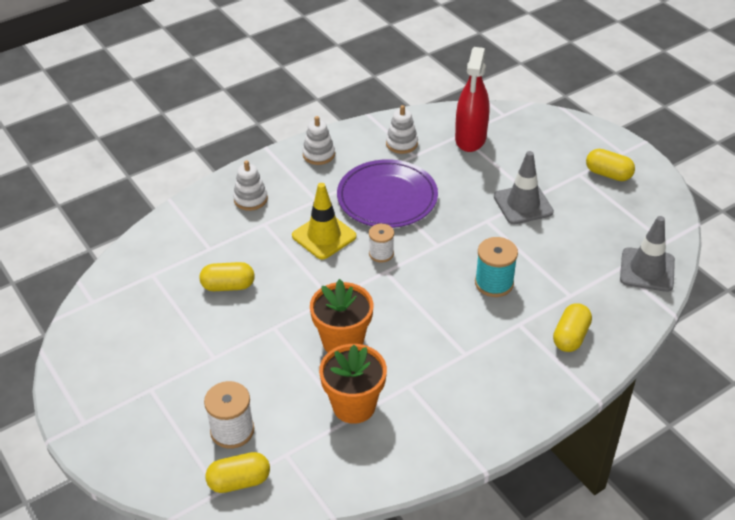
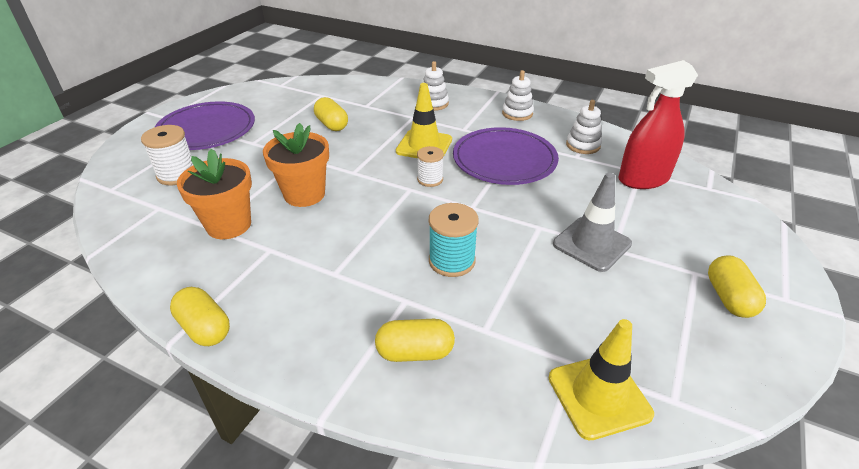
camera: 60 degrees right, 5 degrees down
(151, 390) = (206, 130): none -> purple plate
(239, 481) = (122, 195): yellow capsule -> yellow capsule (205, 328)
(647, 270) = (599, 396): grey traffic cone -> yellow traffic cone

